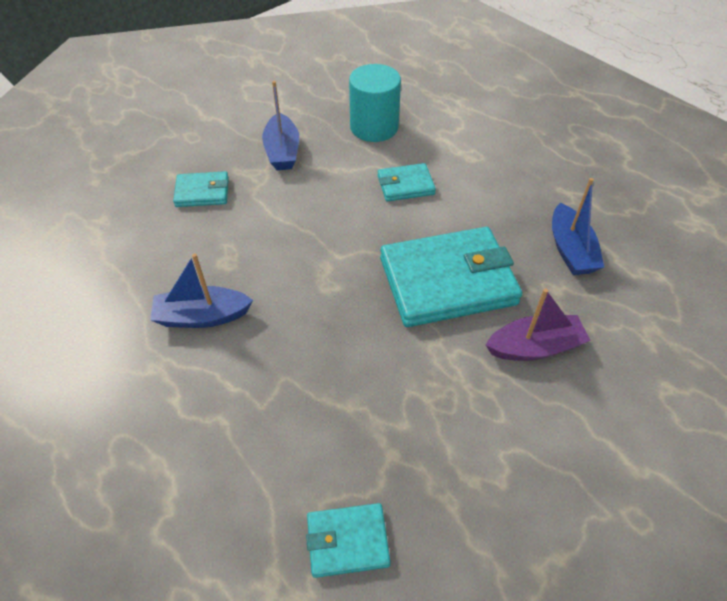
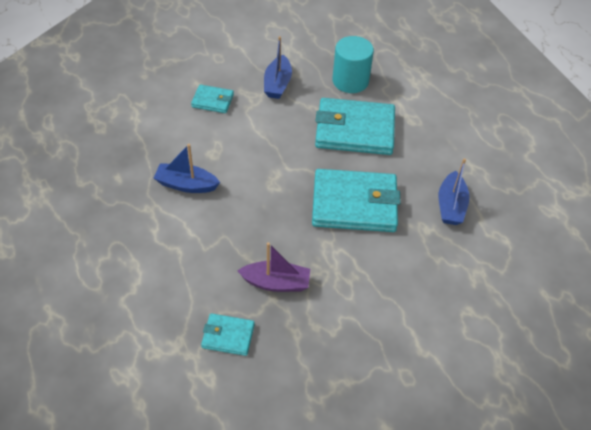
camera: 15 degrees right, 0 degrees up
(405, 185) = (354, 130): turquoise wallet -> turquoise wallet, size x2.04
(535, 347) = (393, 261): purple boat -> purple boat (276, 283)

